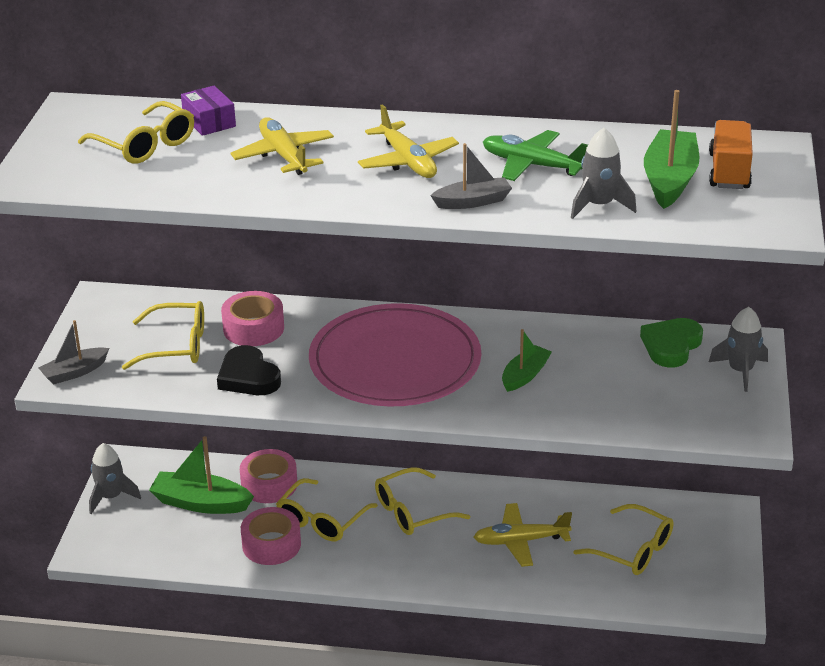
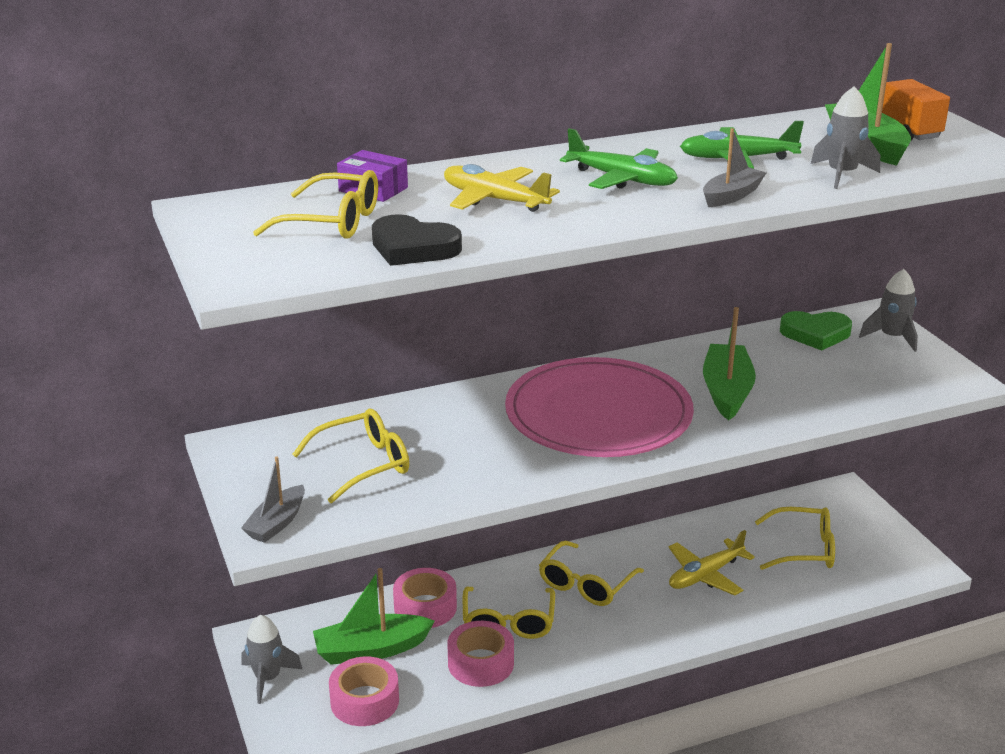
camera: 30 degrees left, 5 degrees down
(248, 377) = (471, 470): black heart -> black heart (413, 248)
(253, 328) = (426, 425): pink tape -> pink tape (364, 701)
(408, 161) = (622, 179): yellow plane -> green plane
(525, 375) = (727, 391): green boat -> green boat, size x1.61
(671, 346) = (815, 334): green heart -> green heart turned 90 degrees counterclockwise

